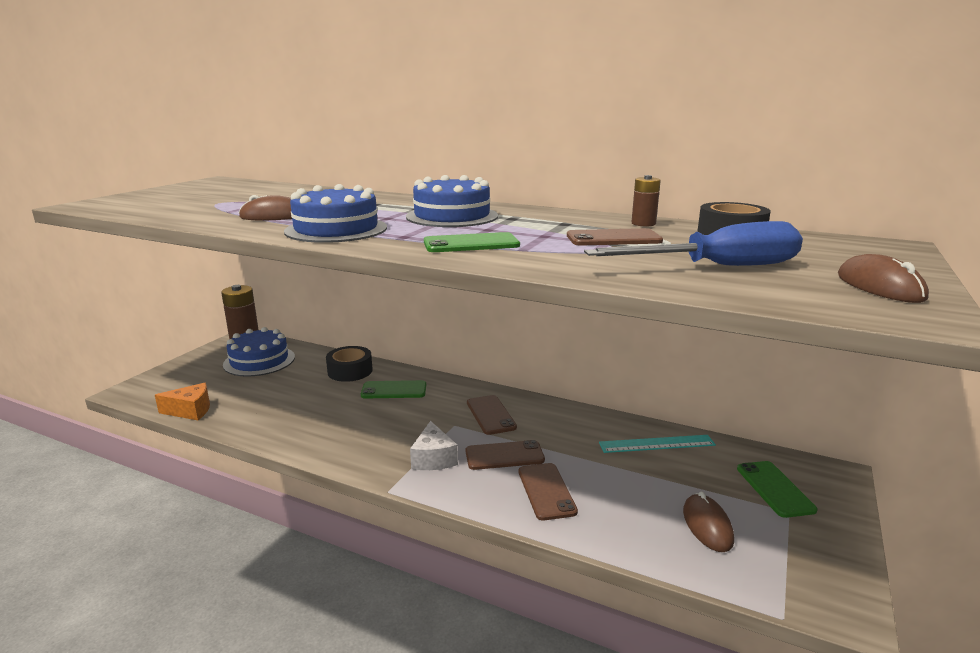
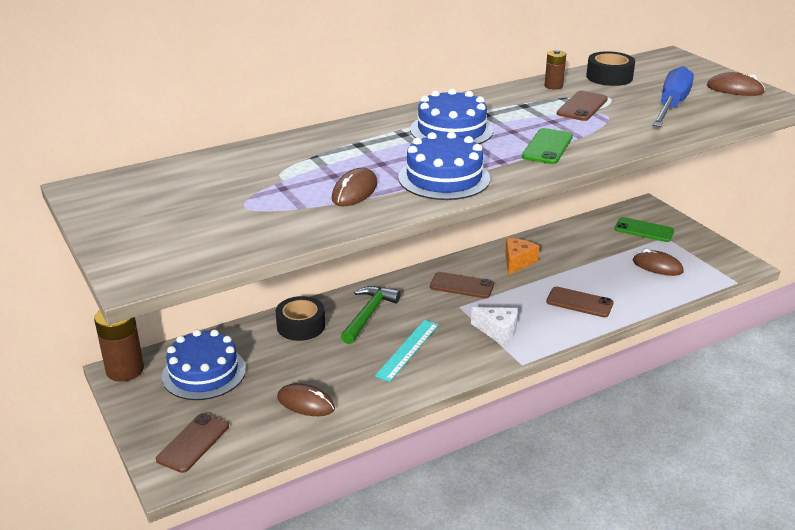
camera: 55 degrees left, 10 degrees up
(190, 411) = (274, 438): orange cheese -> orange cheese (517, 262)
(244, 407) = (306, 403): none -> brown mouse
(394, 390) = (368, 314): green phone -> green hammer
(504, 456) = (523, 301): brown phone -> brown phone (193, 443)
(657, 444) = (565, 242): turquoise ruler -> turquoise ruler (408, 350)

